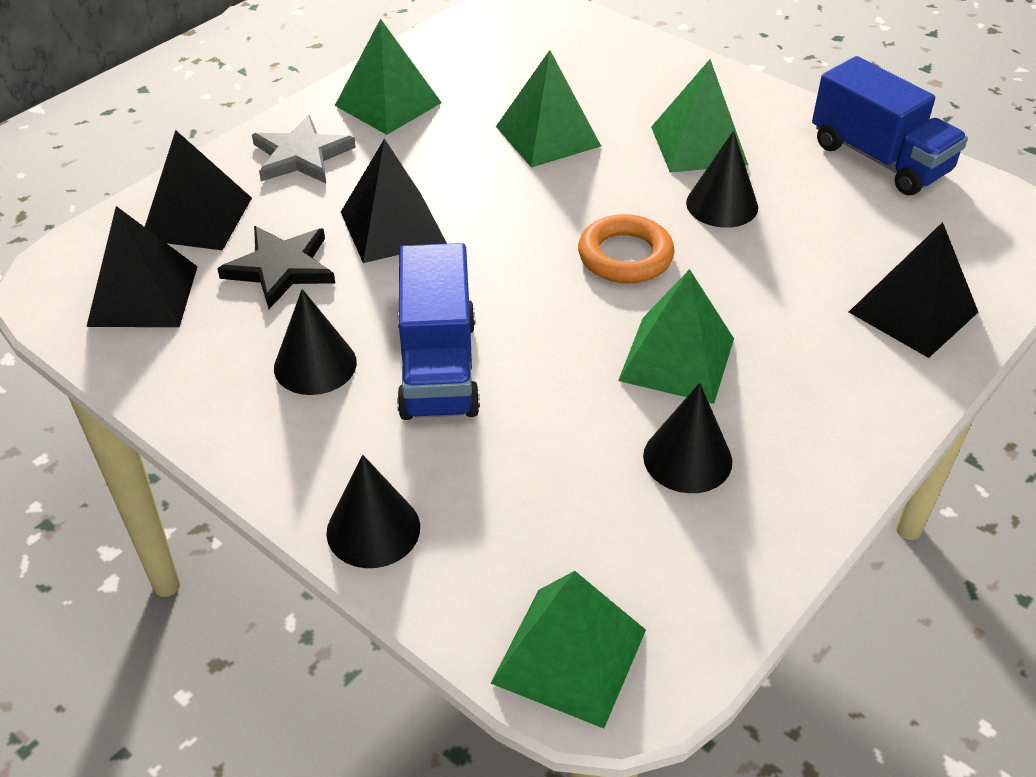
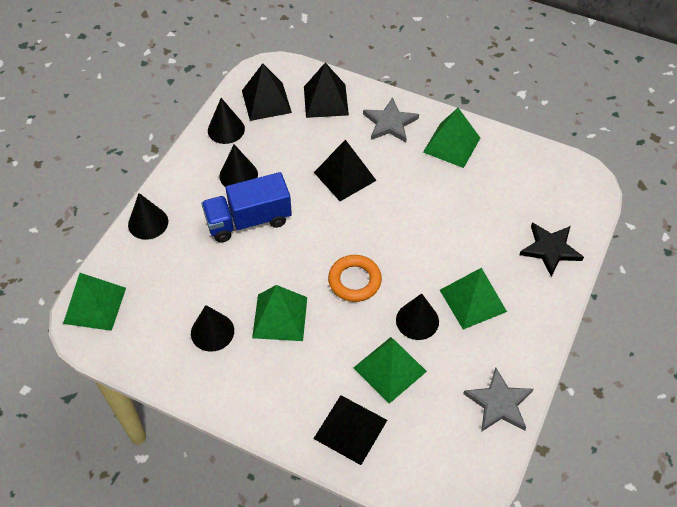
camera: 75 degrees right, 10 degrees up
(180, 365) = (226, 129): none -> black cone
(281, 268) = (299, 143): black star -> black star (550, 249)
(548, 136) = (451, 224): green pyramid -> green pyramid (390, 369)
(879, 159) = (499, 403): blue truck -> grey star

